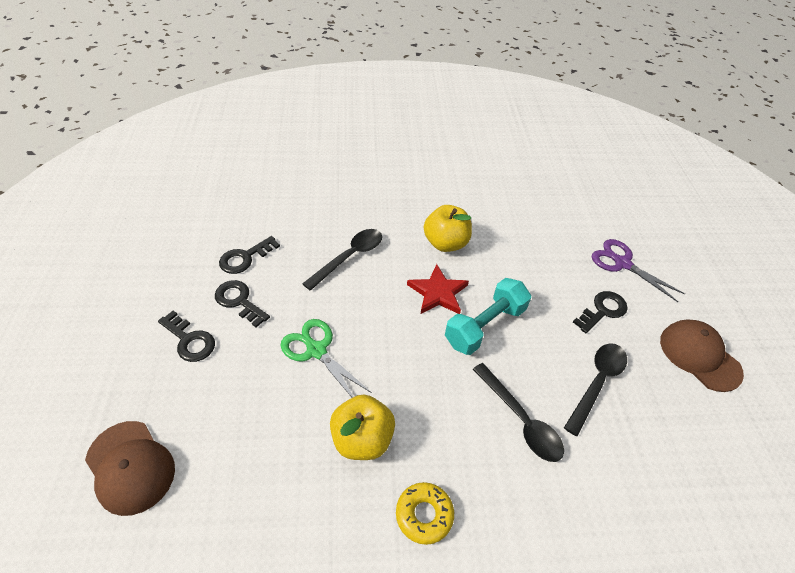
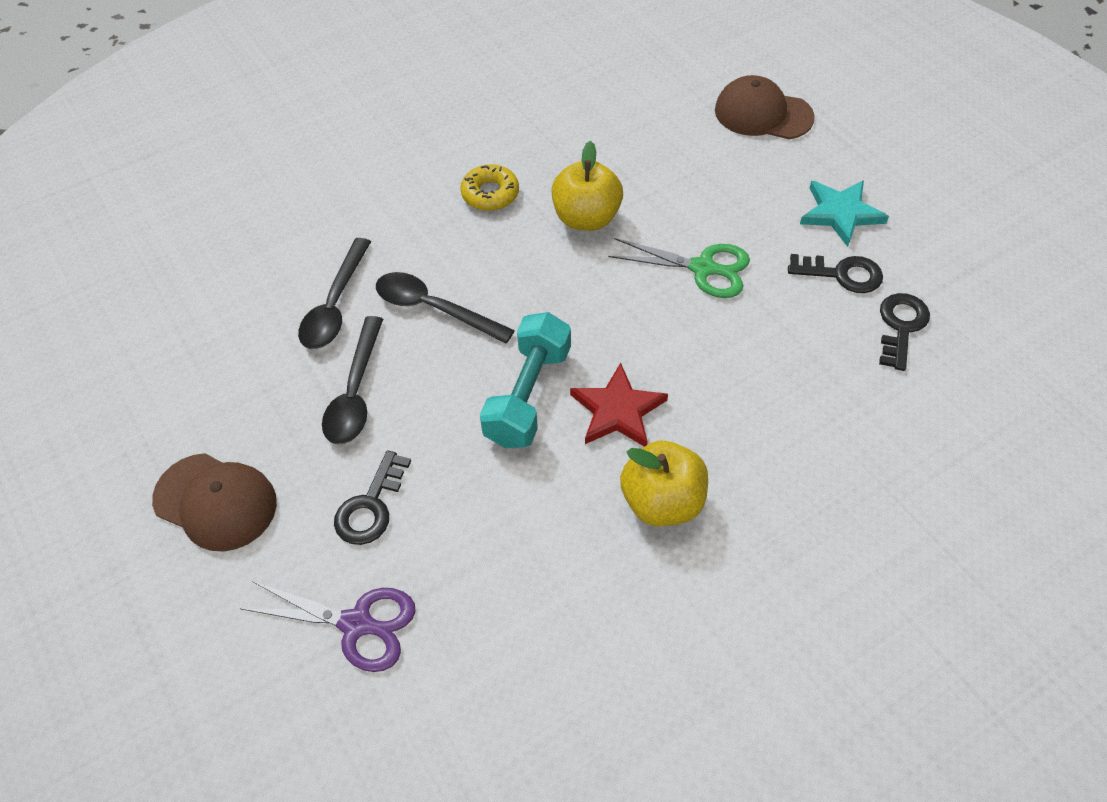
camera: 155 degrees right, 5 degrees up
(189, 340) = (840, 213): black key -> turquoise star
(349, 257) = (775, 400): black spoon -> black spoon (335, 305)

